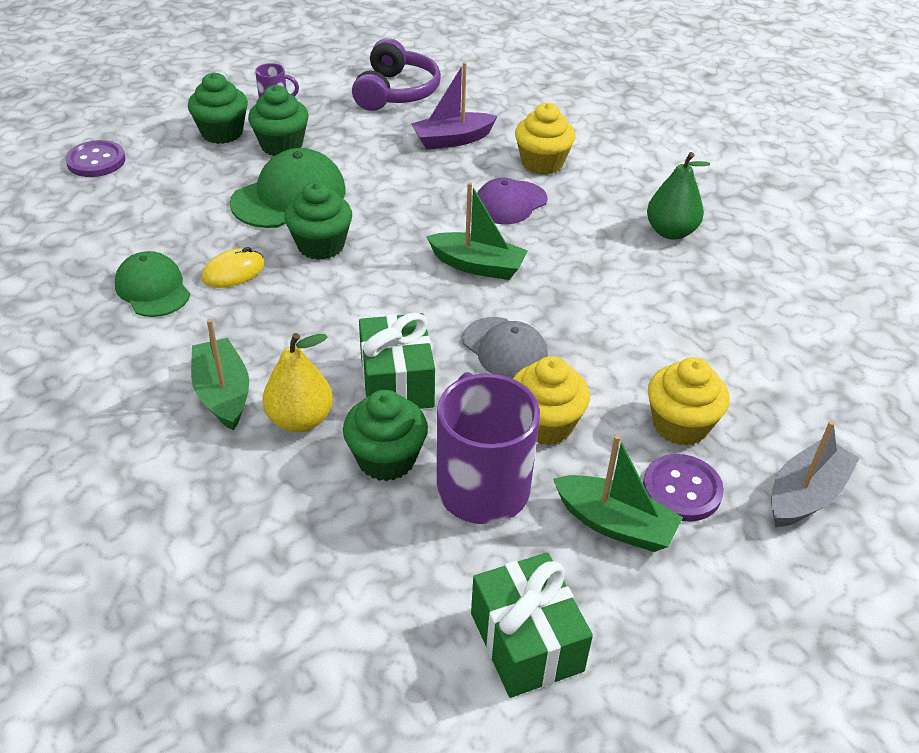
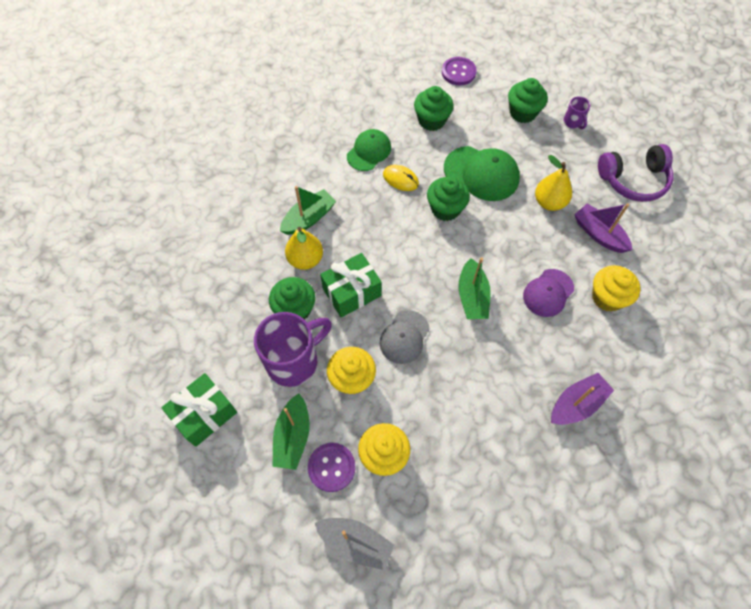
camera: 70 degrees right, 20 degrees up
(281, 145) = (529, 147): green cupcake -> green cupcake (431, 120)
(379, 159) = (549, 202): none -> yellow pear
(510, 203) = (548, 293): purple cap -> purple cap turned 75 degrees counterclockwise
(670, 232) = (576, 404): green pear -> purple boat

